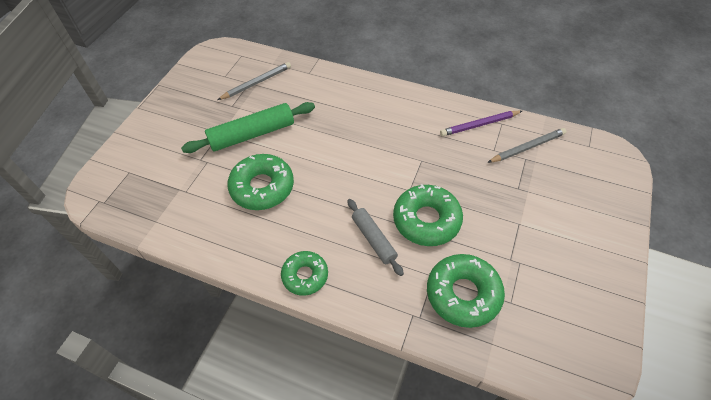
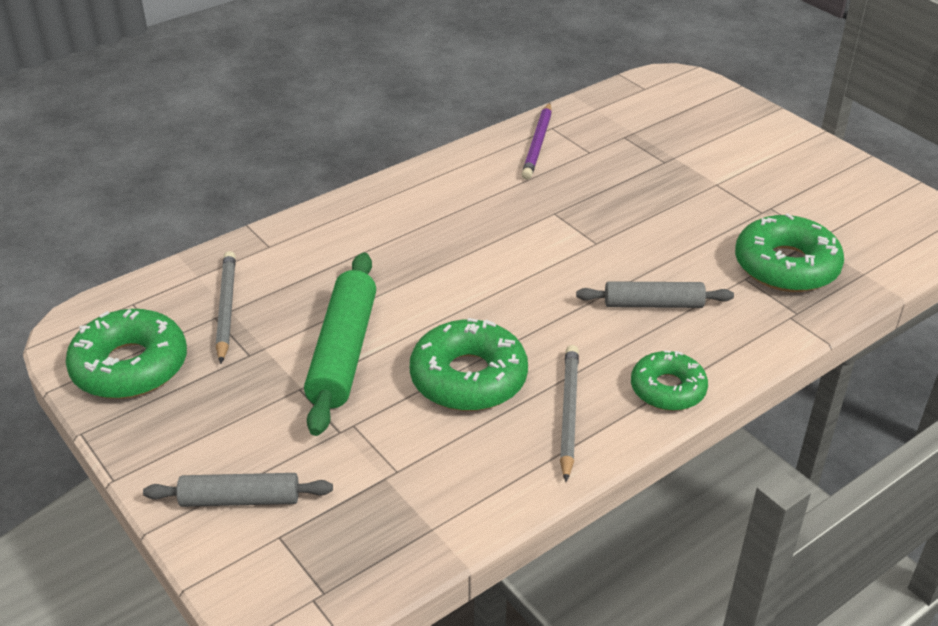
camera: 60 degrees left, 15 degrees down
(144, 149) = (240, 499): none -> grey rolling pin
(426, 220) = (657, 249): green donut -> green donut (130, 366)
(527, 147) = (608, 127): grey pencil -> grey pencil (568, 412)

